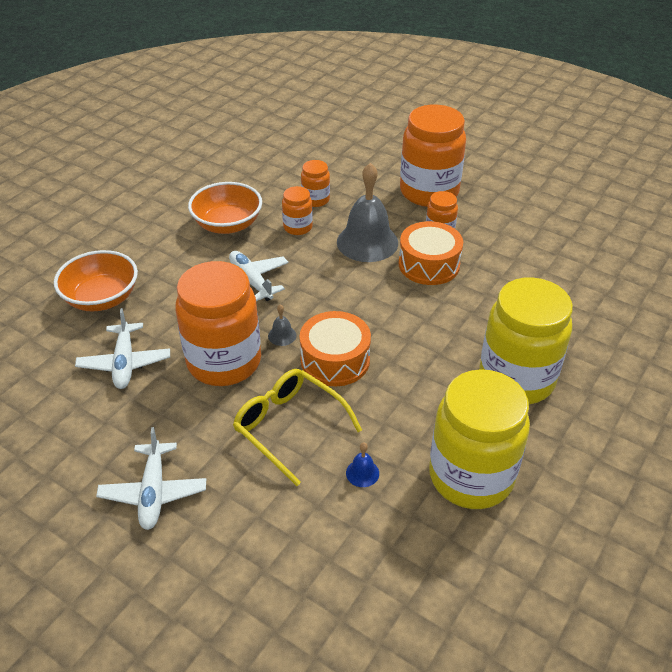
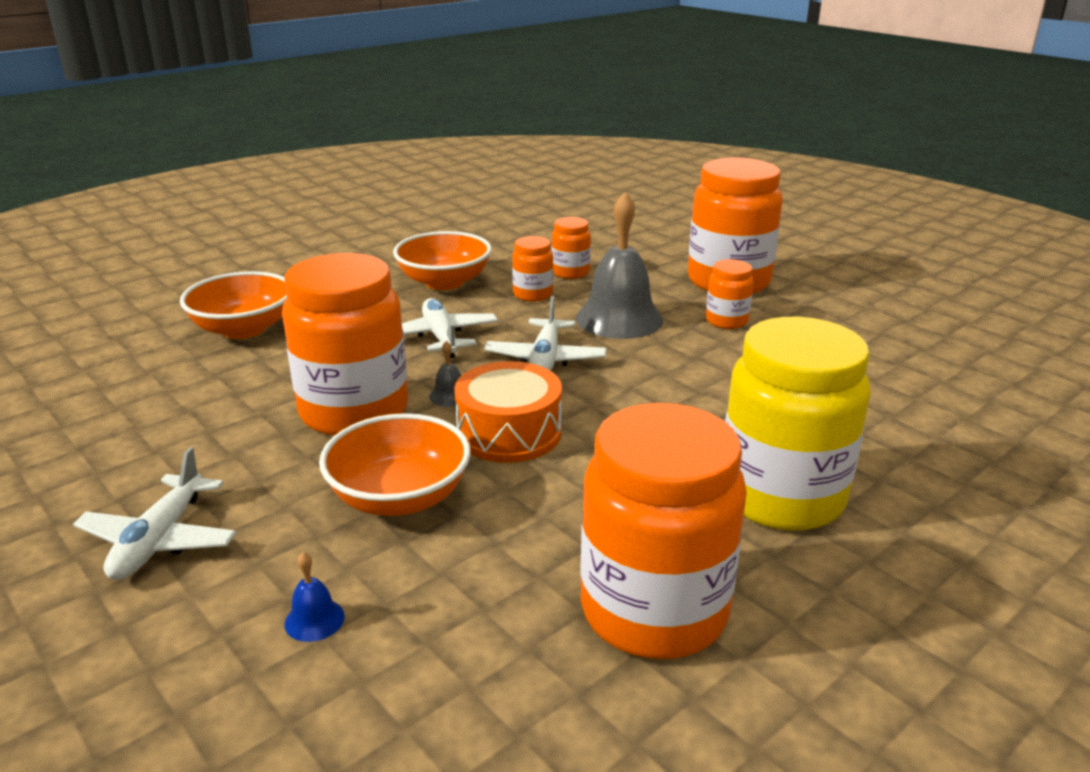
camera: 15 degrees right, 15 degrees down
(125, 363) = (225, 394): white plane -> white plane (545, 359)
(289, 427) = (400, 497): yellow glasses -> orange bowl
(362, 473) = (478, 573): blue bell -> blue bell (314, 620)
(429, 264) = (696, 351): orange drum -> none
(471, 476) = (654, 611): yellow jar -> orange jar

